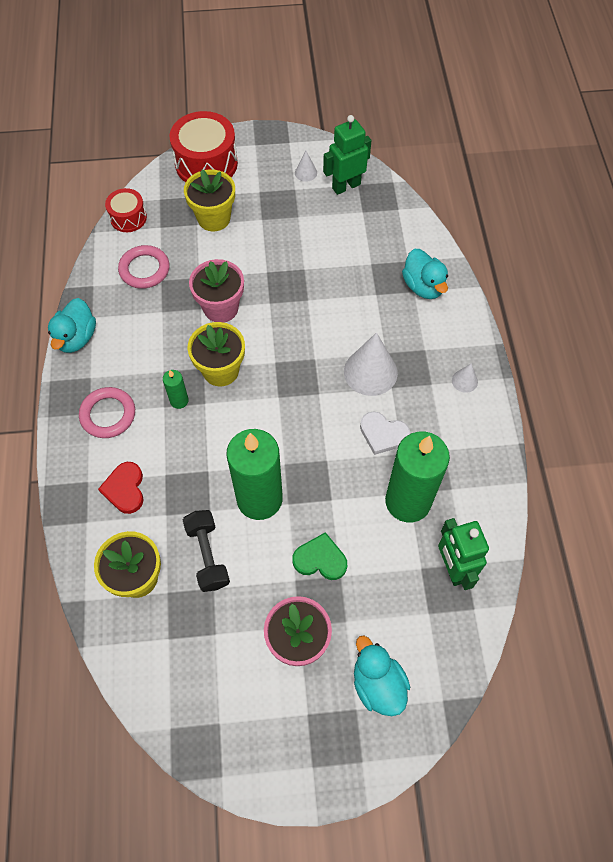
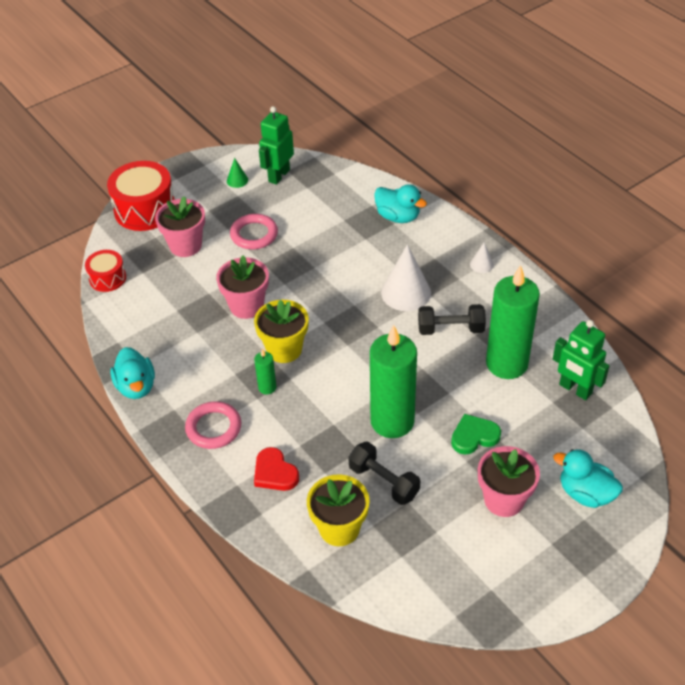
camera: 30 degrees left, 15 degrees down
(144, 269) = (155, 309): pink ring -> pink ring (254, 234)
(214, 218) = (185, 245): yellow flower pot -> pink flower pot
(306, 173) = (237, 180): white cone -> green cone
(383, 434) = (450, 329): white heart -> black dumbbell

